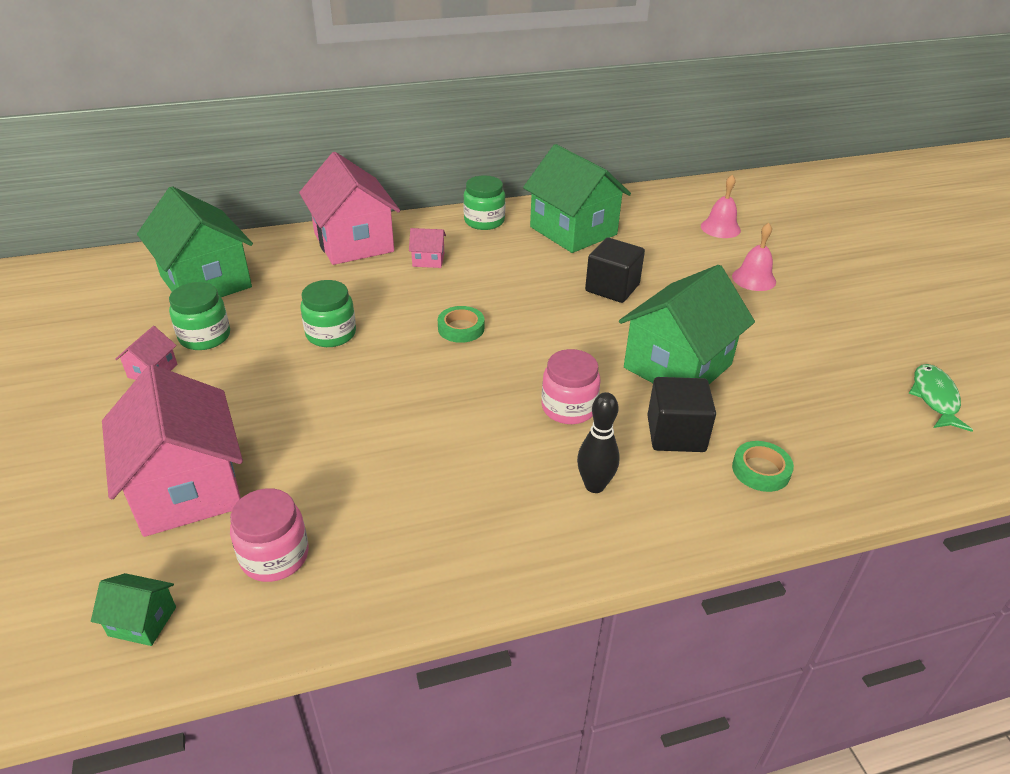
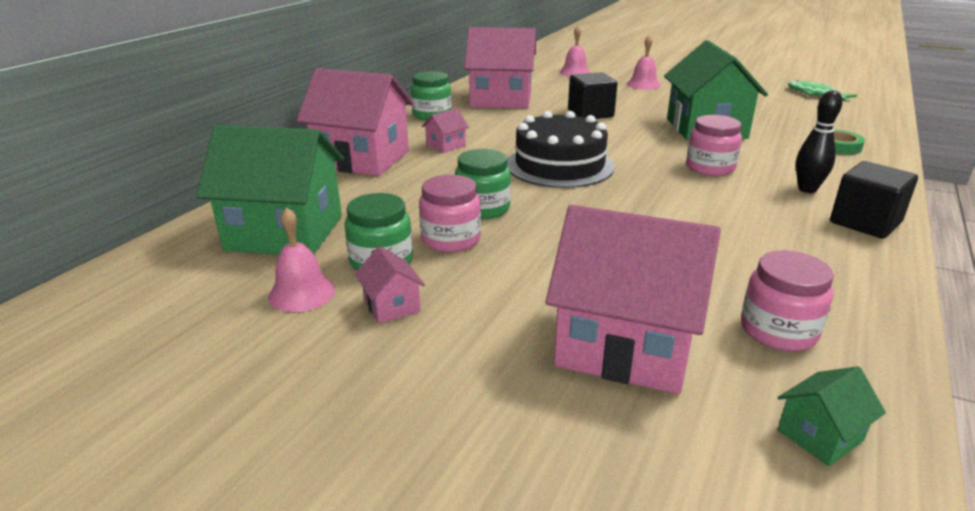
camera: 45 degrees left, 10 degrees down
(137, 331) = (301, 293): none -> pink bell
(265, 346) = (451, 239): none -> pink jar
(461, 328) = (559, 165): green tape -> black cake
(573, 231) = (501, 99): green house -> pink house
(676, 434) = (777, 152): black cube -> black cube (865, 223)

